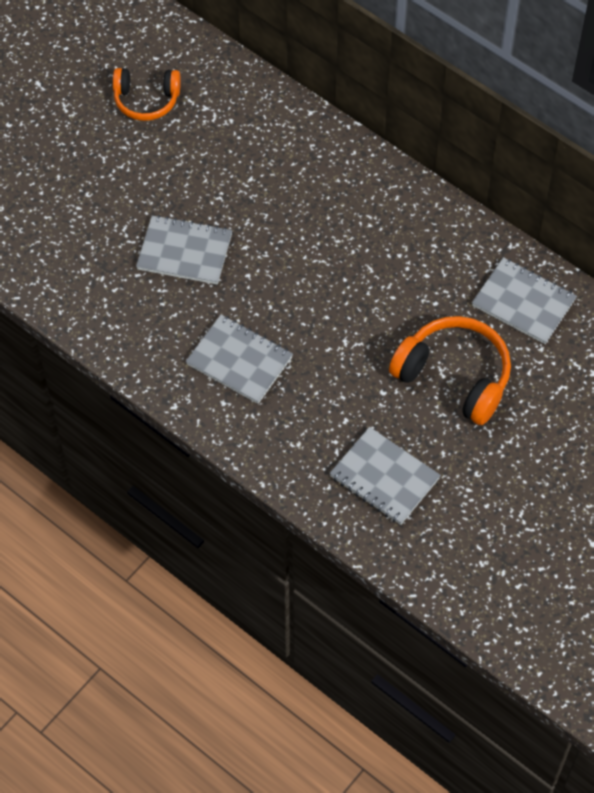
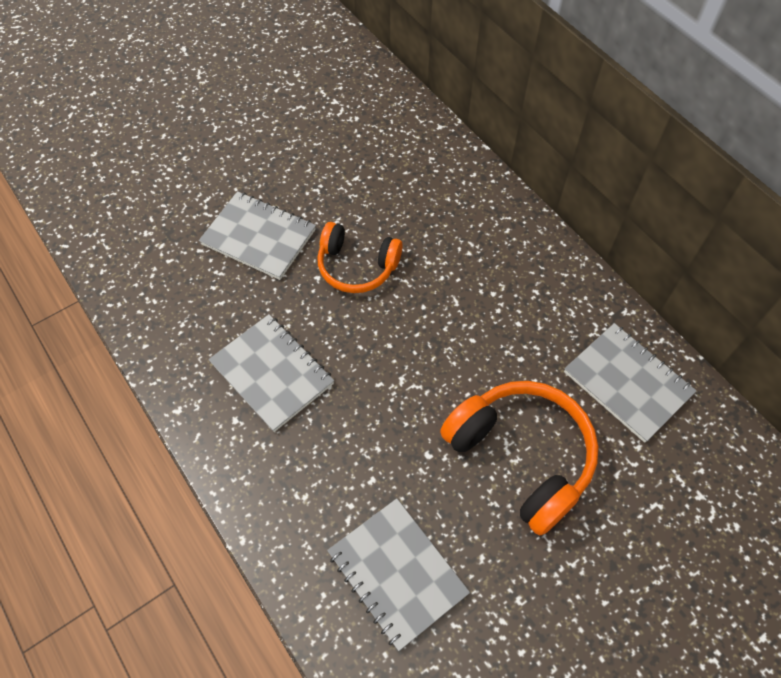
camera: 15 degrees right, 0 degrees up
(146, 100) = (280, 83): orange headphones -> orange headphones (357, 266)

